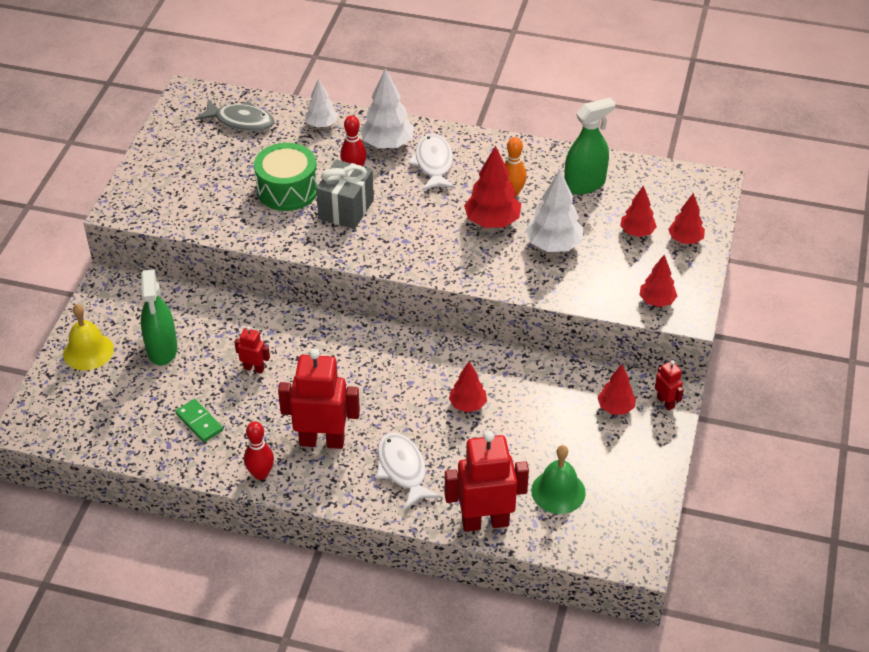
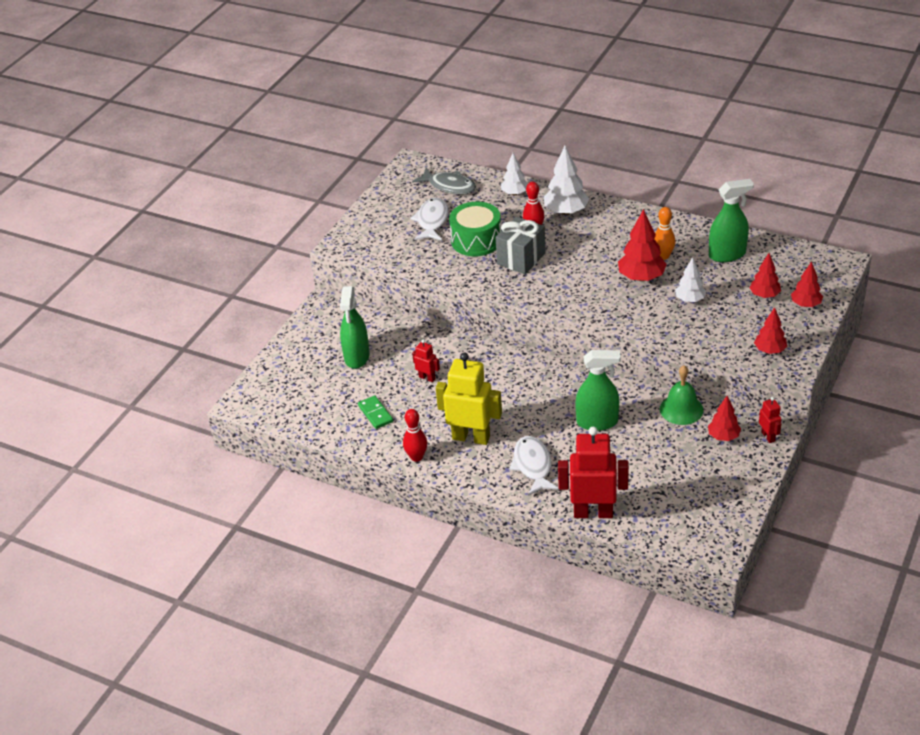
camera: 15 degrees right, 5 degrees down
(88, 351) = (299, 353): yellow bell -> none
(322, 441) = (471, 437): red robot -> yellow robot
(433, 164) = (601, 229): white fish -> white fish (432, 221)
(467, 405) = (597, 422): red tree -> green spray bottle
(554, 245) = (690, 299): white tree -> white tree, size x0.63
(558, 491) = (660, 496): green bell -> green bell (681, 409)

